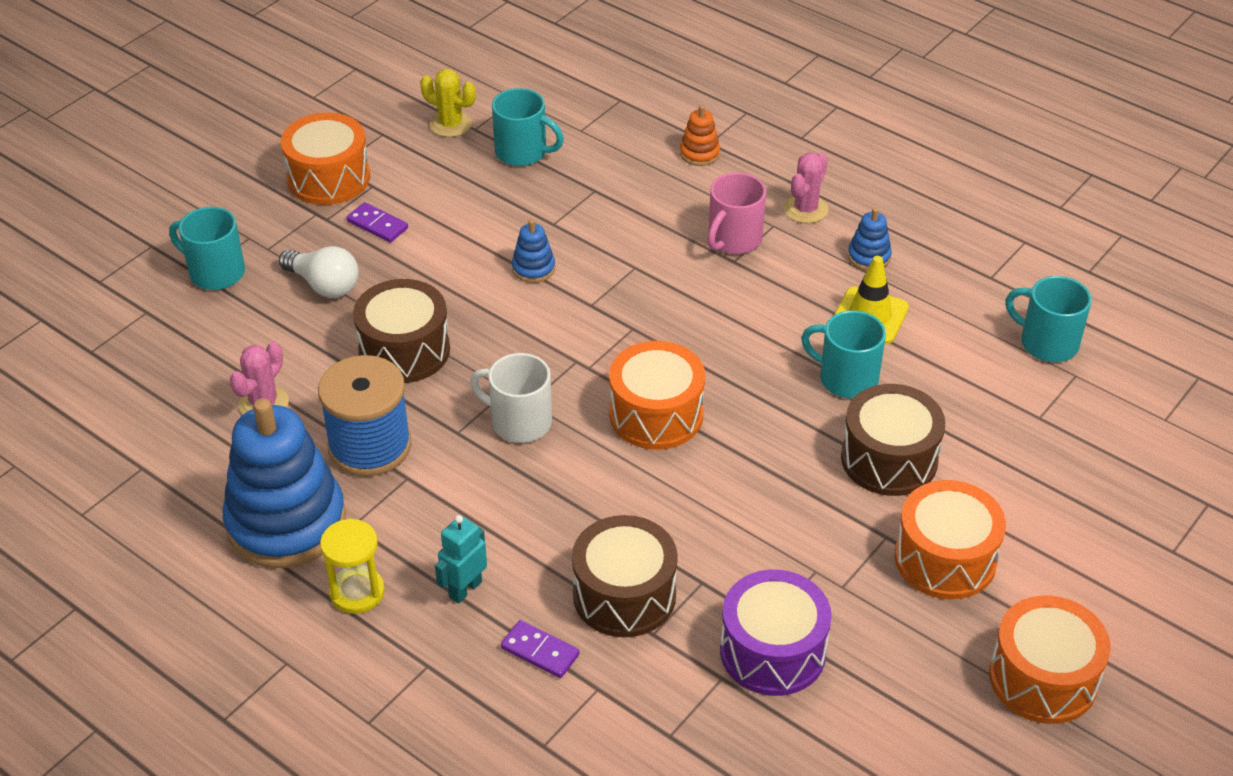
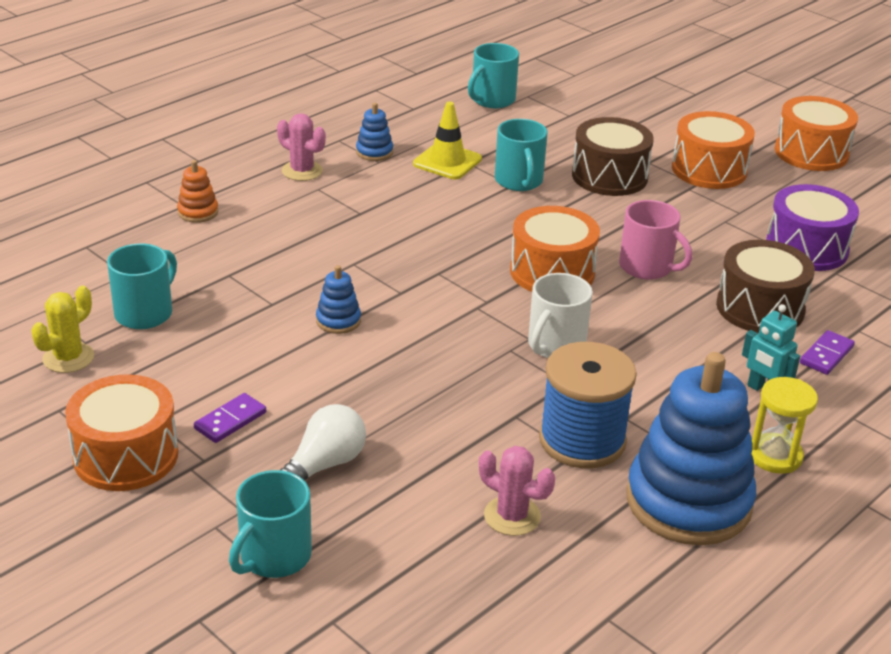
camera: 85 degrees left, 10 degrees down
(404, 350) = (444, 411): brown drum -> none
(733, 239) = (331, 209): pink mug -> pink mug (647, 267)
(846, 378) = (519, 181): turquoise mug -> turquoise mug turned 45 degrees counterclockwise

